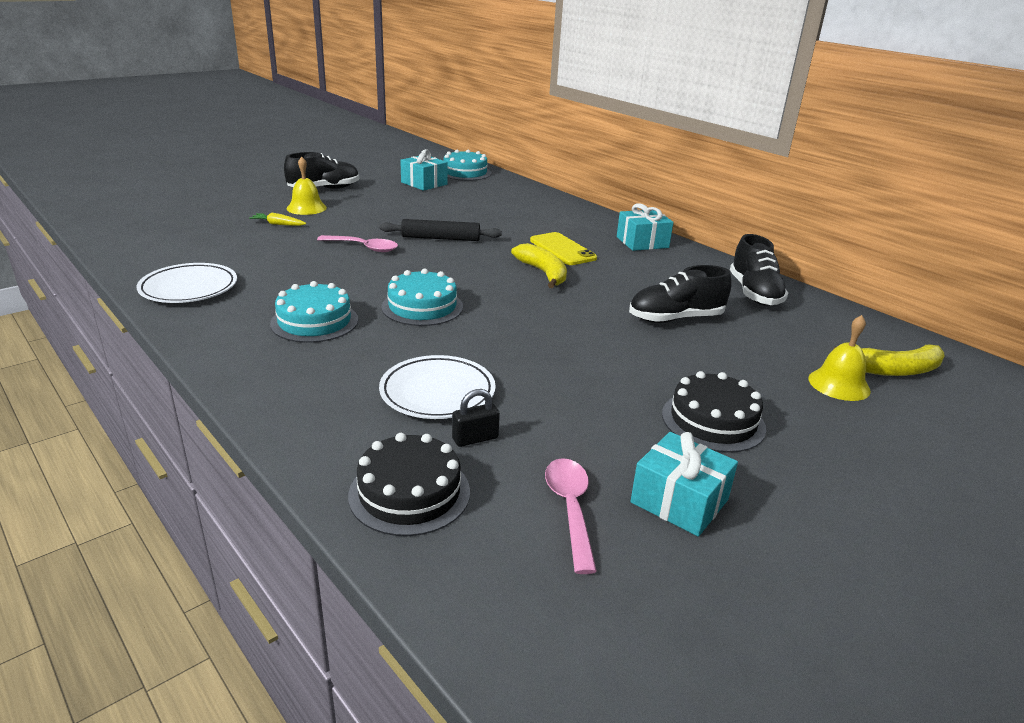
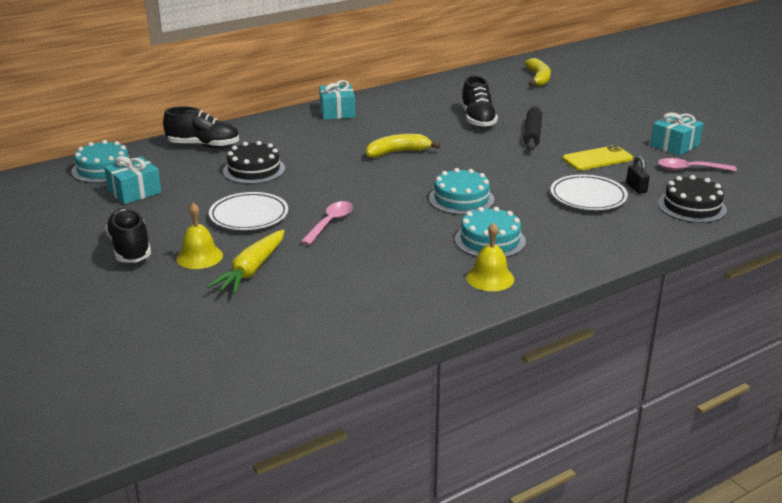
camera: 80 degrees left, 0 degrees up
(189, 288) = (423, 303): white plate -> white plate (249, 215)
(278, 224) = (251, 270): yellow carrot -> yellow carrot, size x1.87
(440, 238) = (312, 188): black rolling pin -> black rolling pin (532, 134)
(562, 249) = (348, 141): yellow phone -> yellow phone (597, 159)
(713, 421) = (601, 128): black cake -> black cake (254, 170)
(754, 293) = (437, 92): black shoe -> black shoe (203, 145)
(839, 384) = (556, 94): yellow bell -> yellow bell (490, 278)

